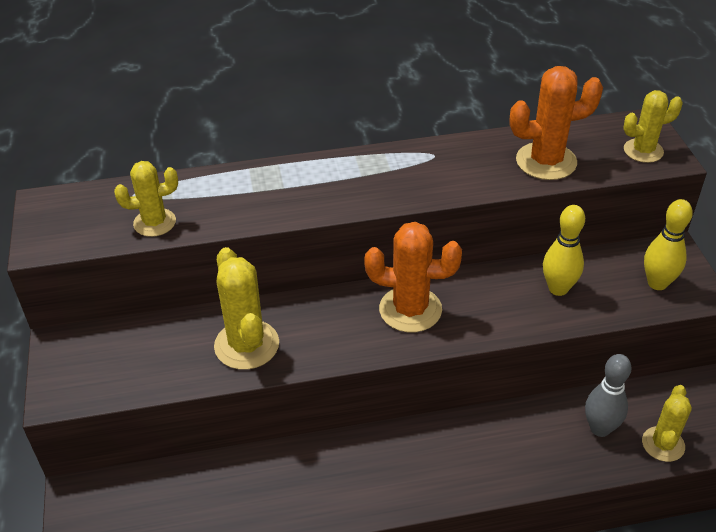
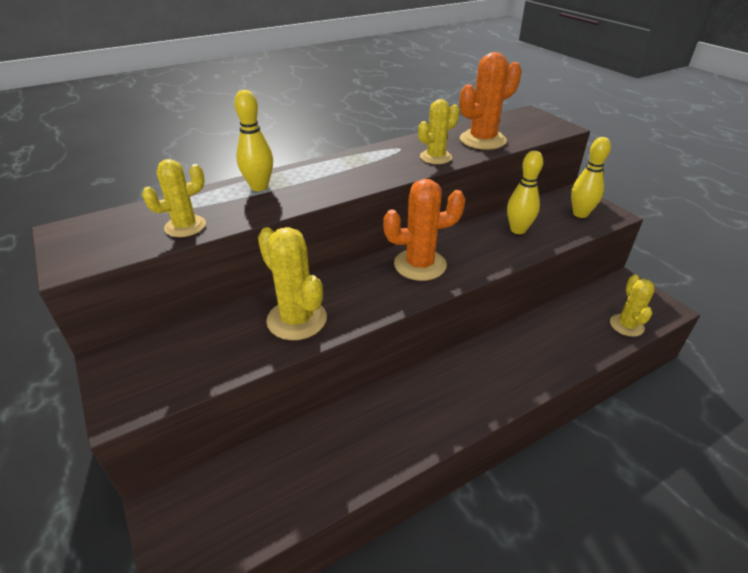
camera: 20 degrees left, 5 degrees down
(247, 183) = (259, 187): none -> yellow bowling pin
(600, 428) = (579, 326): grey bowling pin -> none
(643, 151) = (541, 126): yellow cactus -> yellow cactus (435, 157)

